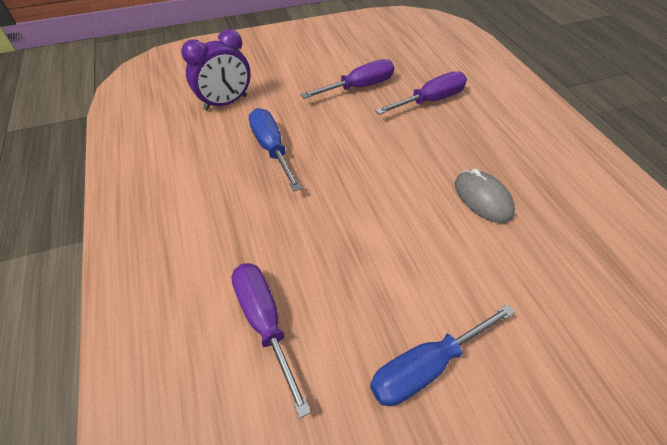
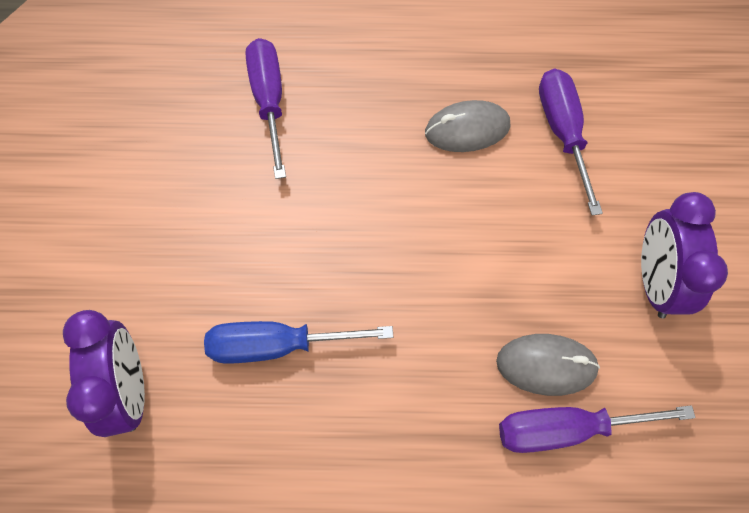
camera: 70 degrees left, 15 degrees up
(313, 296) = (546, 365): none -> grey mouse
(358, 87) = (192, 179): purple screwdriver -> purple screwdriver (563, 133)
(427, 366) = (654, 282): blue screwdriver -> purple clock

